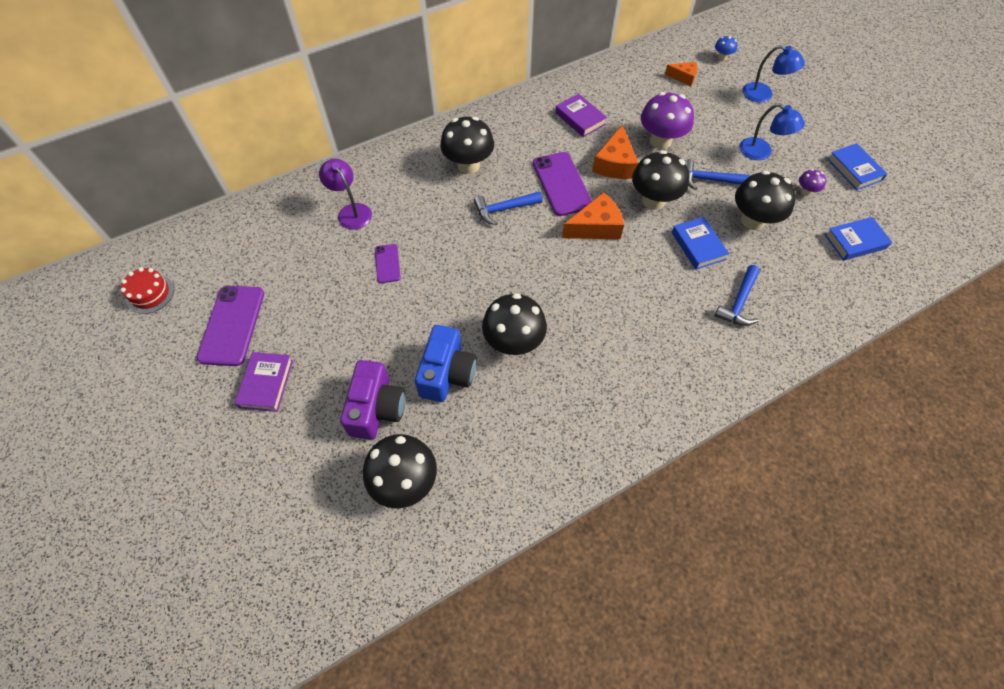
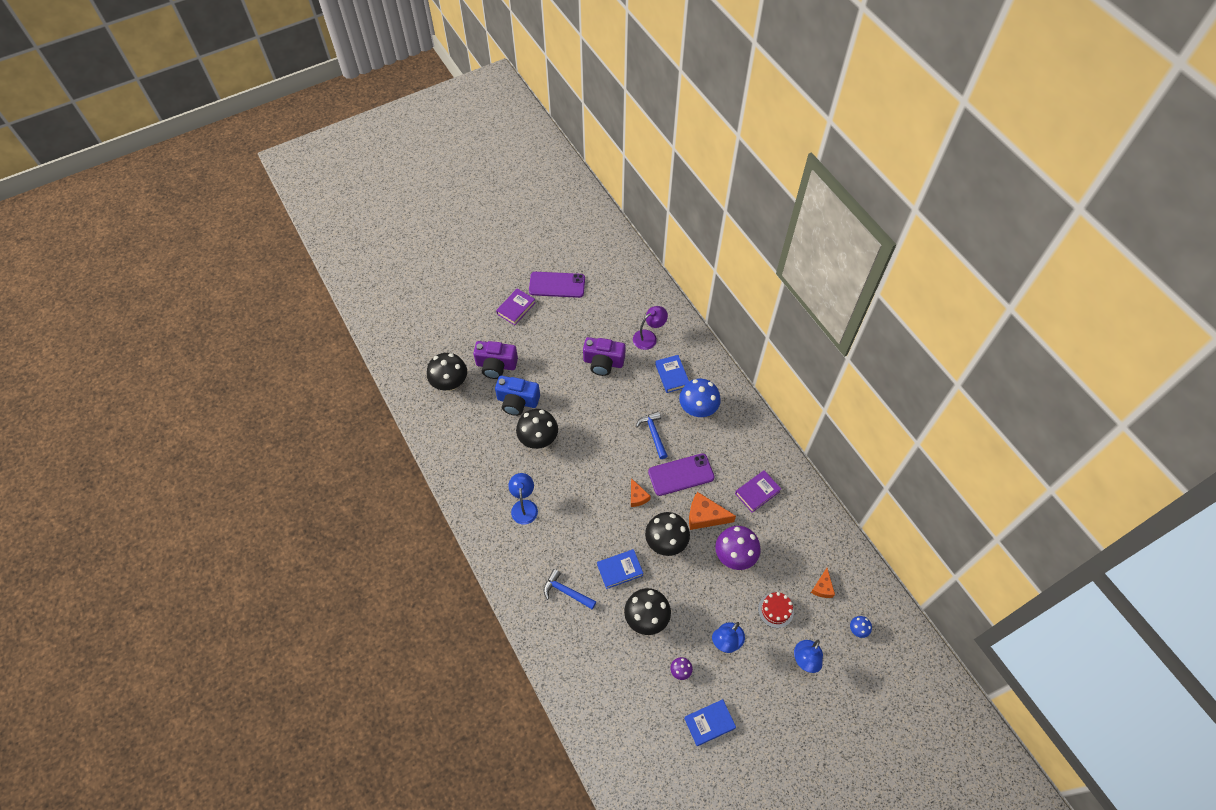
camera: 90 degrees right, 0 degrees up
(150, 294) = (581, 240): red cake -> red cake (775, 610)
(266, 384) = (516, 308): purple book -> purple book turned 60 degrees counterclockwise
(387, 263) = (603, 362): purple phone -> purple camera
(468, 165) = (698, 409): black mushroom -> blue mushroom
(596, 227) = (637, 497): orange cheese -> orange cheese, size x0.61
(623, 357) = (524, 506): none -> blue lamp
(708, 180) = (690, 589): blue hammer -> none
(855, 241) = (625, 699): blue book -> blue book (672, 375)

